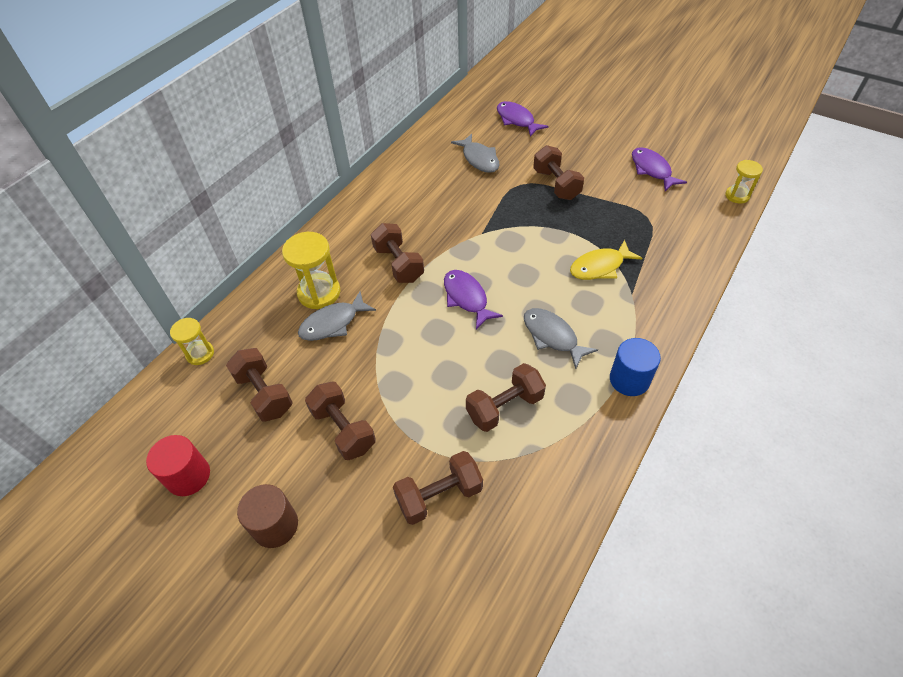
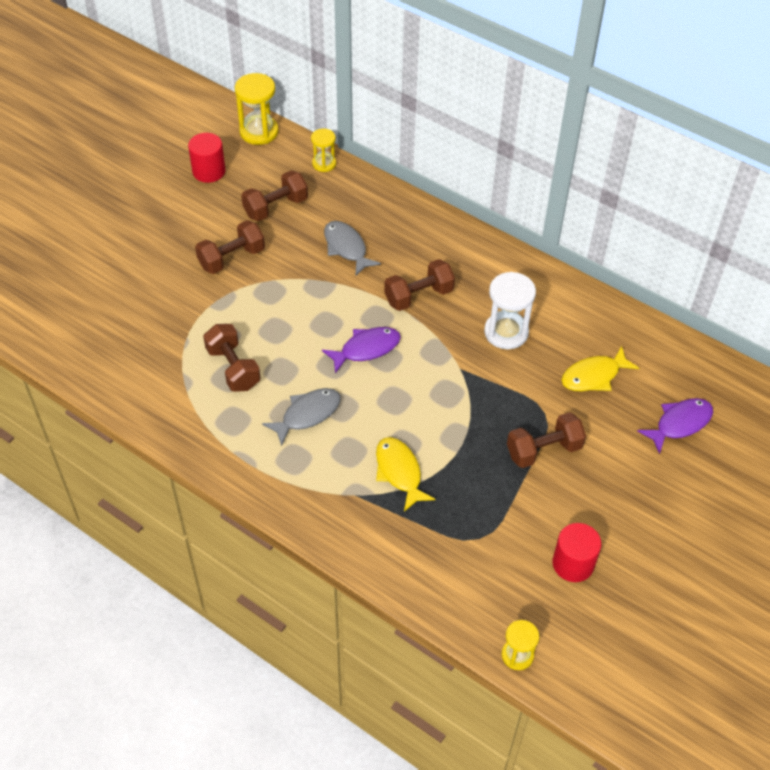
camera: 90 degrees right, 0 degrees up
(275, 525) = (158, 222): brown cylinder -> none
(319, 293) = (385, 236): yellow hourglass -> yellow hourglass (259, 132)
(438, 207) = (506, 332): none -> white hourglass
(439, 495) = (159, 318): brown dumbbell -> none
(479, 159) = (594, 376): grey fish -> yellow fish
(629, 379) = (246, 470): blue cylinder -> none
(652, 170) = (573, 564): purple fish -> red cylinder

